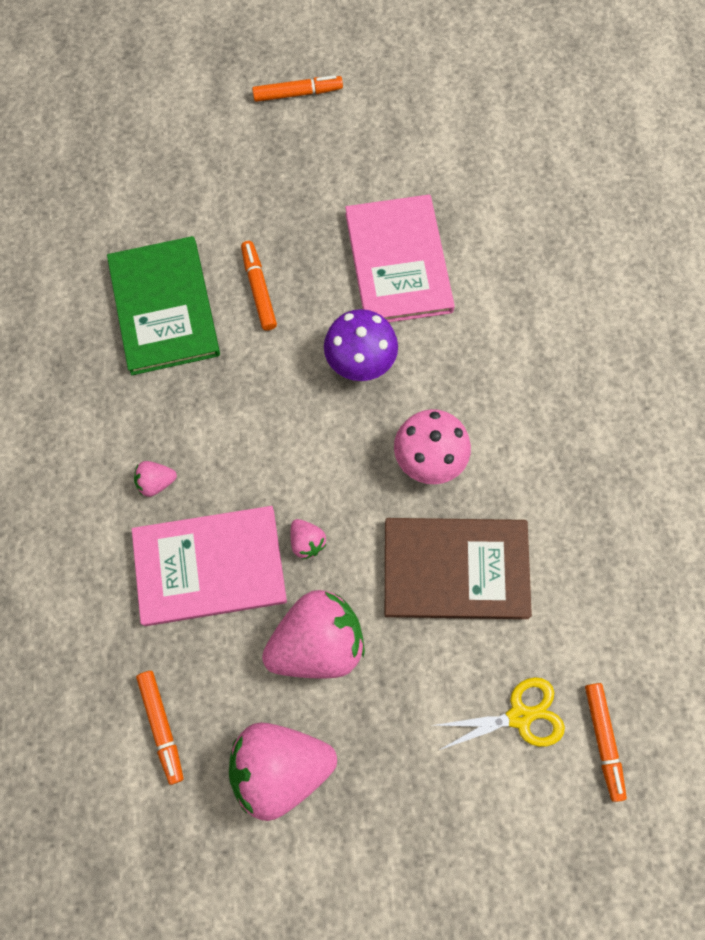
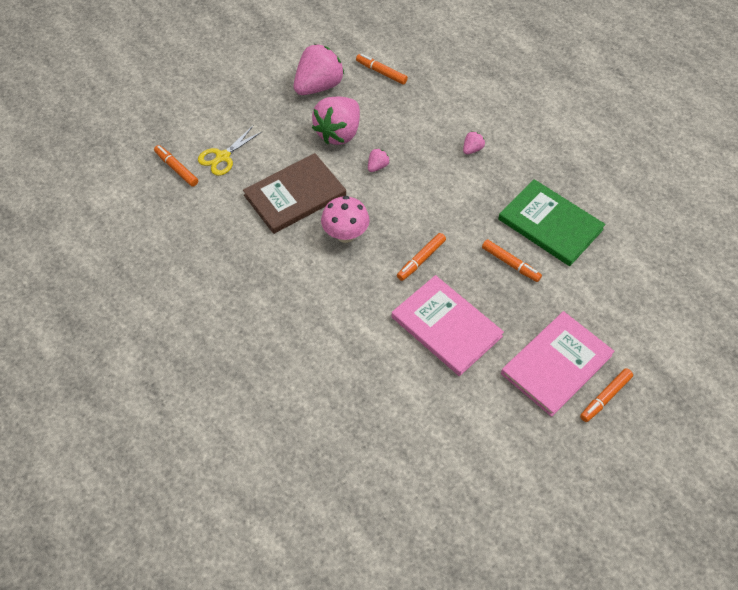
camera: 145 degrees right, 15 degrees down
(210, 567) = (414, 133): pink book -> pink book (556, 364)
(307, 542) = (377, 166): pink strawberry -> pink strawberry turned 105 degrees clockwise
(360, 362) = (421, 260): purple mushroom -> orange marker

